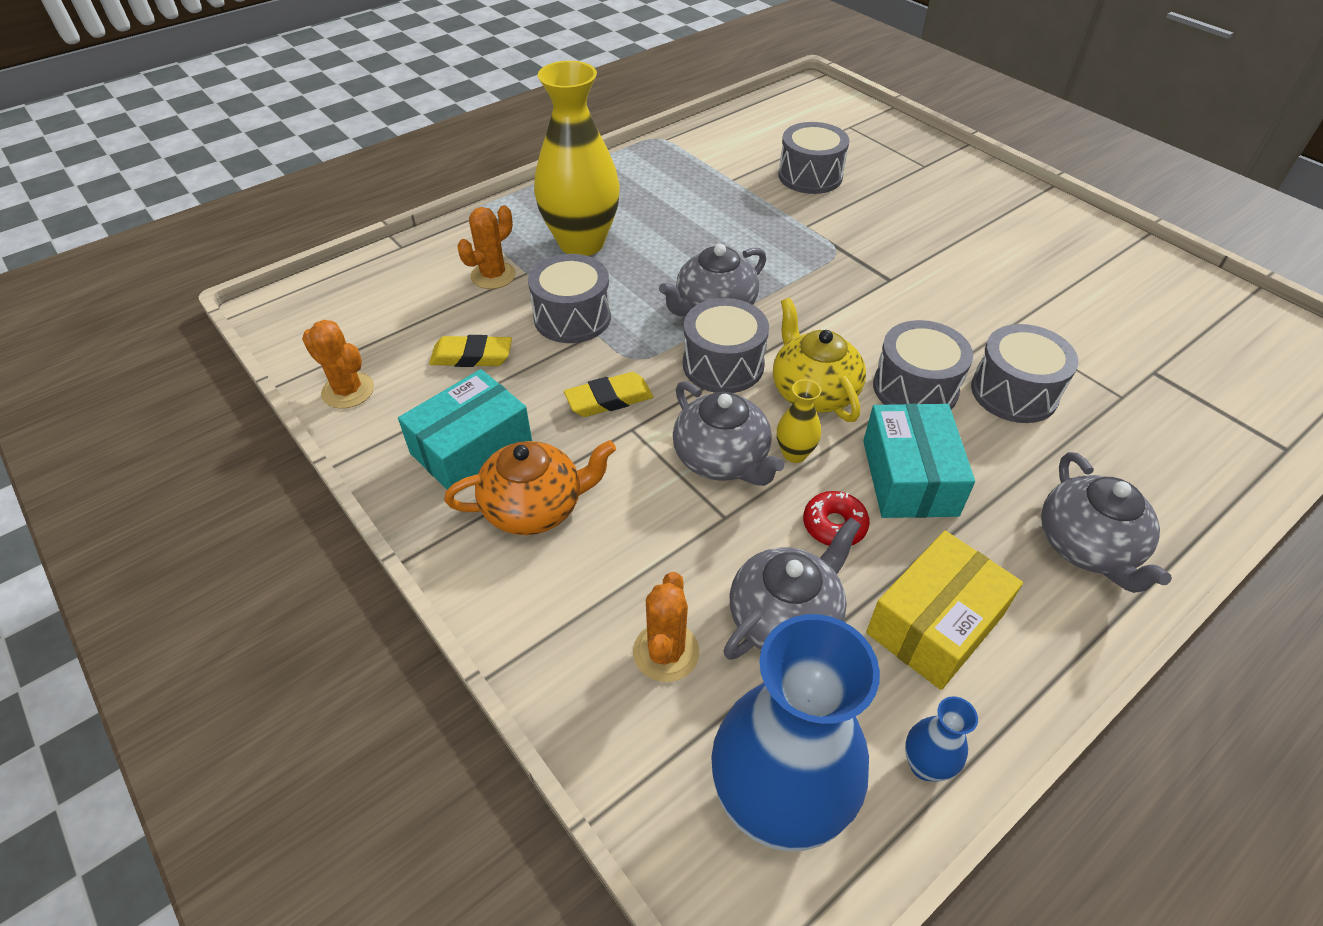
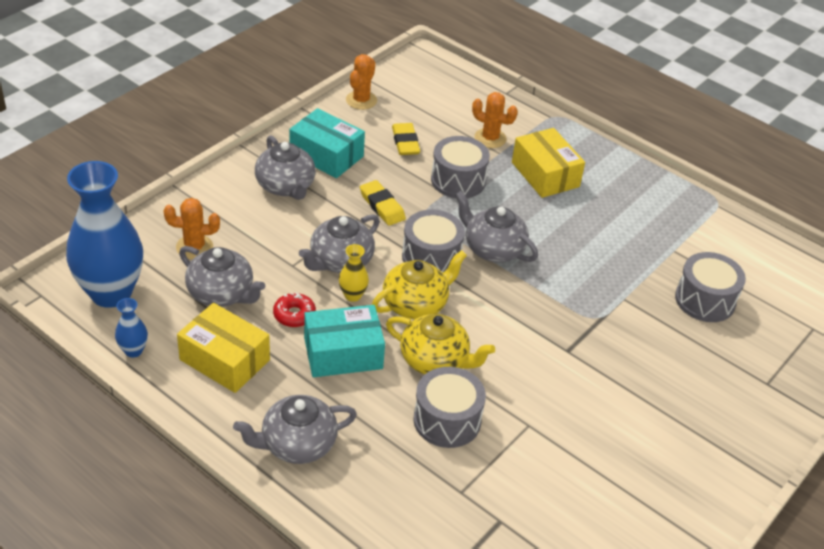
camera: 75 degrees right, 5 degrees down
(535, 507) = (286, 186): orange teapot -> grey teapot
(581, 243) = (545, 174): yellow vase -> yellow box
(915, 388) = (435, 360): grey drum -> yellow teapot

